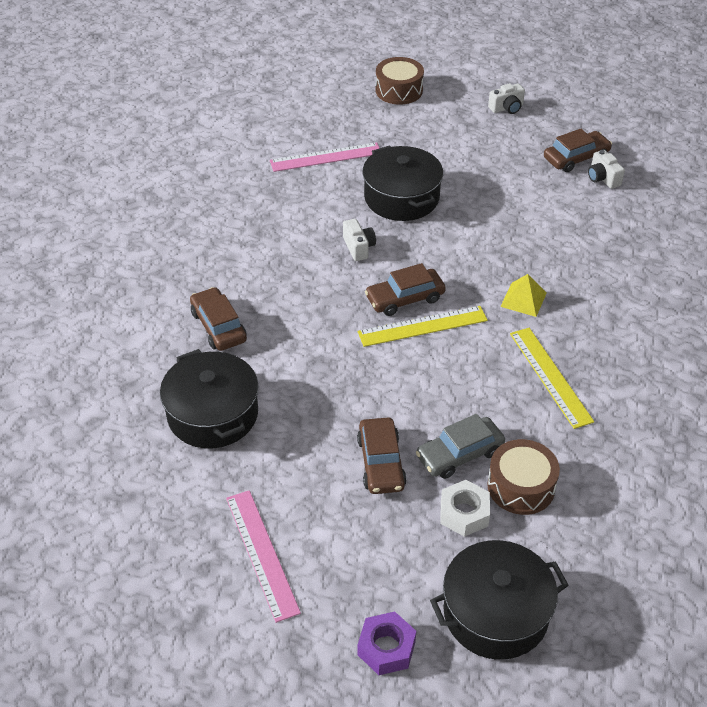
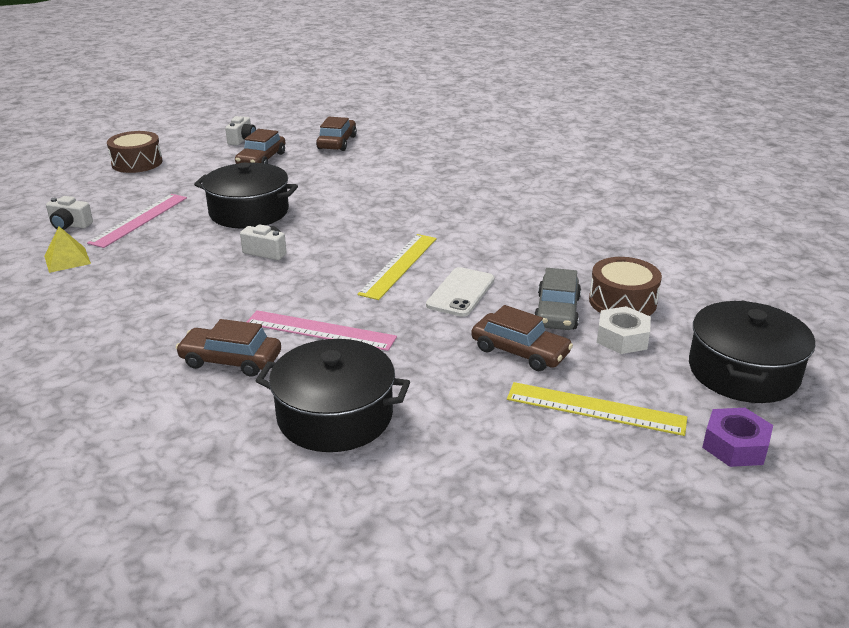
camera: 50 degrees left, 15 degrees down
(262, 554) = (550, 468): pink ruler -> pink ruler (320, 330)
(405, 298) = (357, 259): brown car -> brown car (261, 159)
(424, 383) = (460, 292): none -> white phone
(523, 299) = (437, 217): yellow pyramid -> yellow pyramid (67, 259)
(550, 376) = (528, 242): yellow ruler -> yellow ruler (595, 409)
(602, 178) = (372, 144): white camera -> white camera (70, 225)

